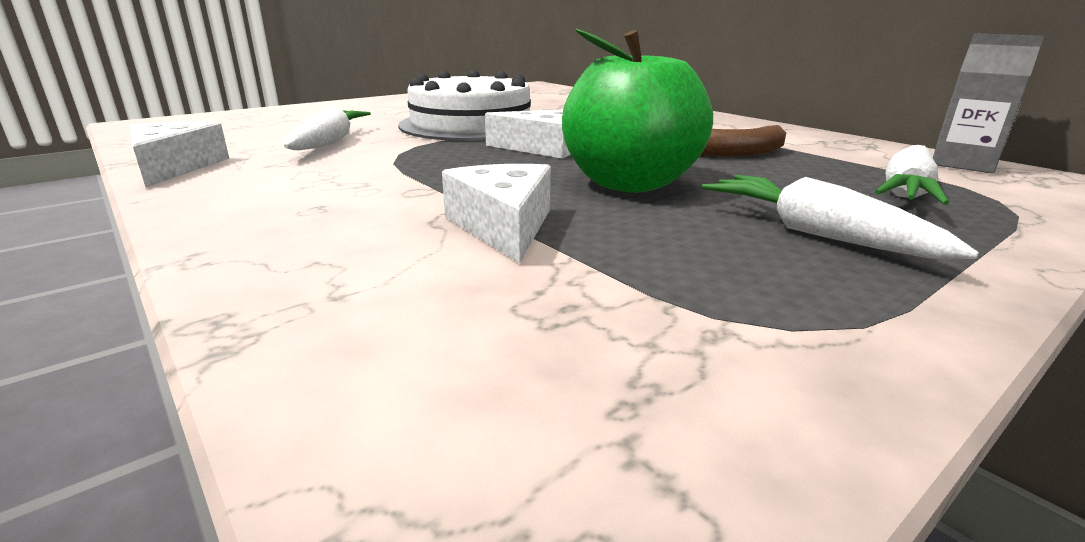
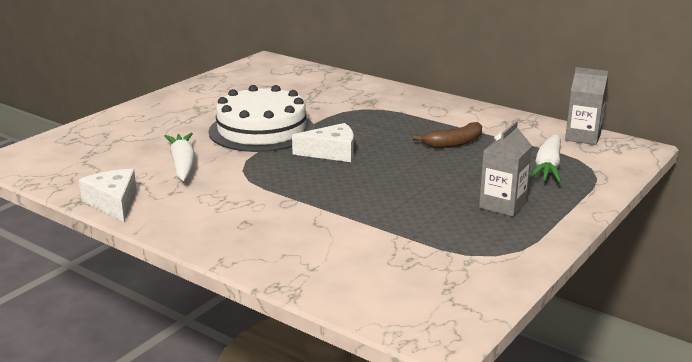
camera: 15 degrees left, 0 degrees up
(503, 226) = (354, 221): white cheese -> none
(630, 183) = (401, 180): green apple -> none
(815, 233) = (502, 205): white carrot -> grey carton

